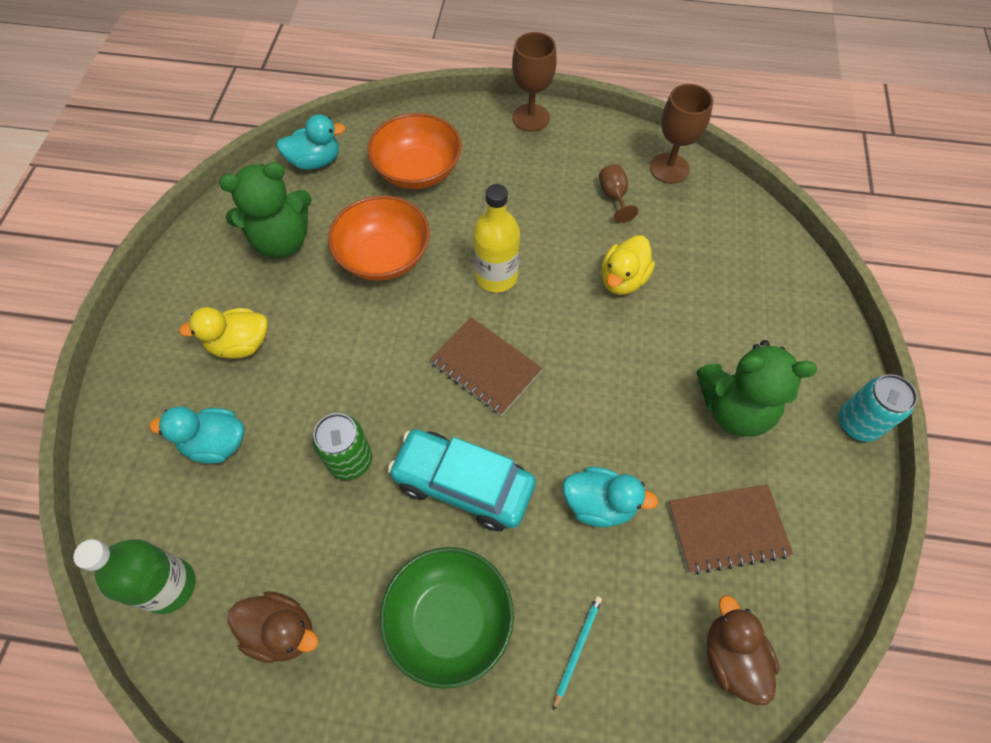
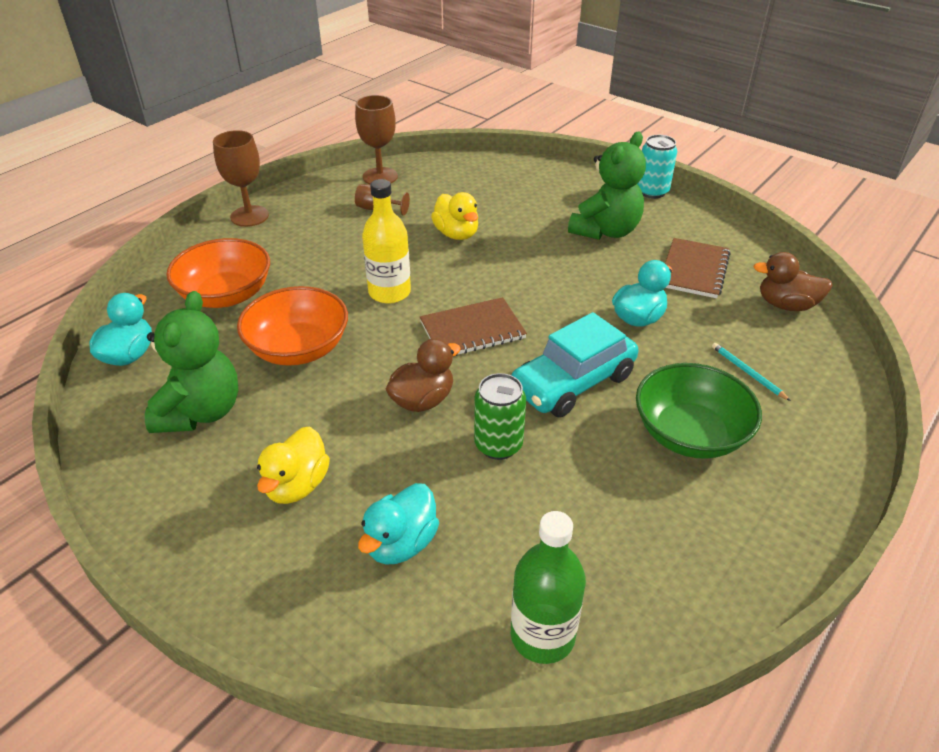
camera: 60 degrees left, 20 degrees down
(282, 631) = (642, 552): brown duck -> brown duck (422, 400)

